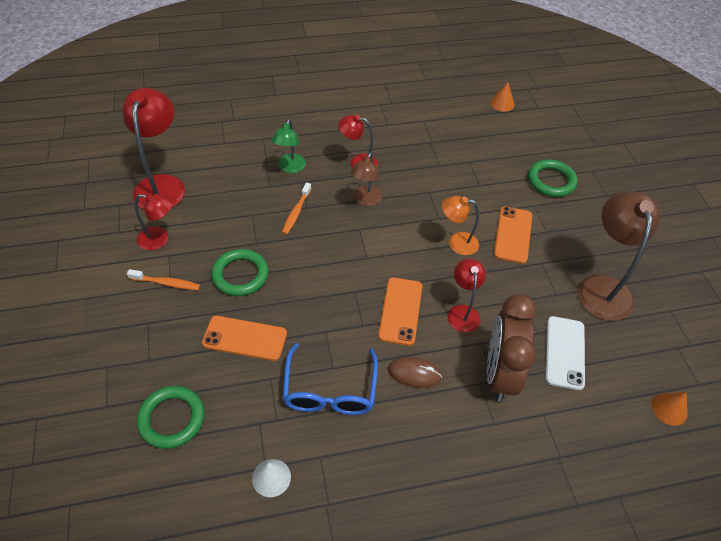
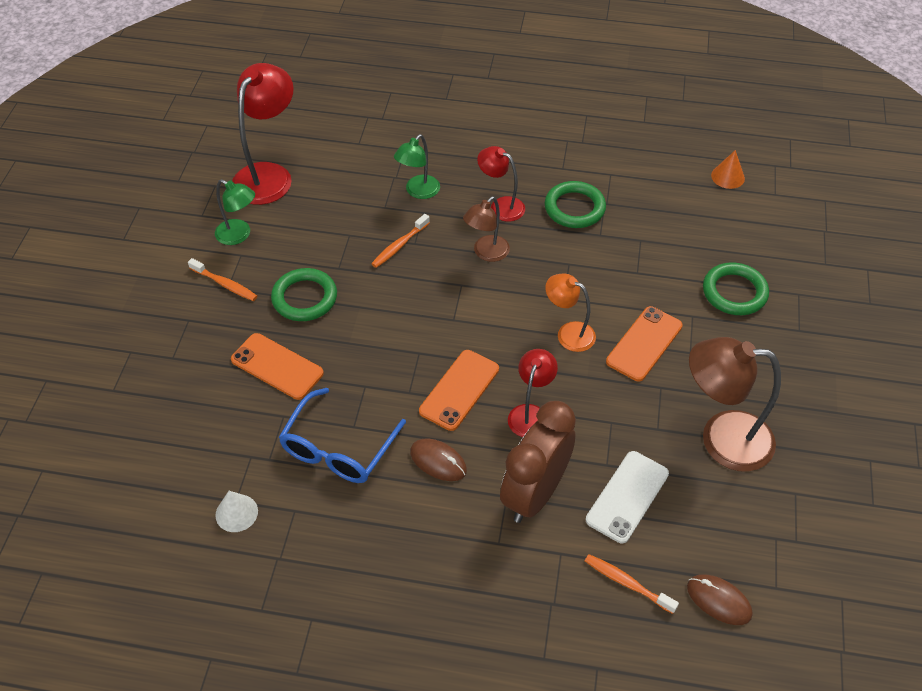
camera: 25 degrees right, 0 degrees up
(159, 239) = (239, 235): red lamp -> green lamp
(172, 419) = (168, 423): green ring -> green ring (574, 208)
(601, 419) = (627, 583): none -> orange toothbrush
(602, 287) = (721, 439): brown lamp -> brown lamp turned 105 degrees counterclockwise
(669, 409) = (718, 601): orange cone -> brown mouse

